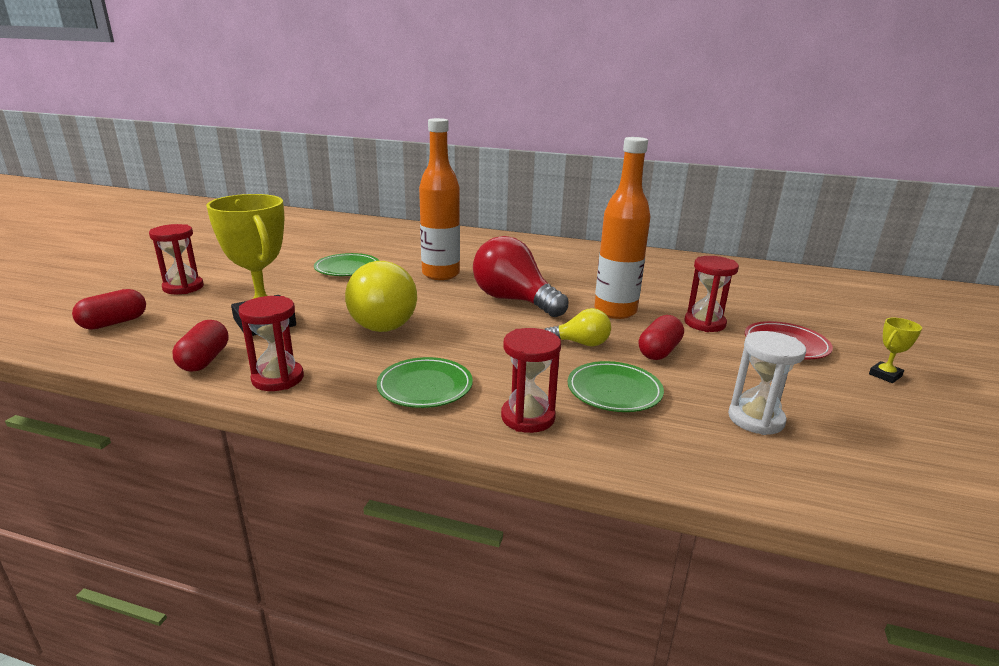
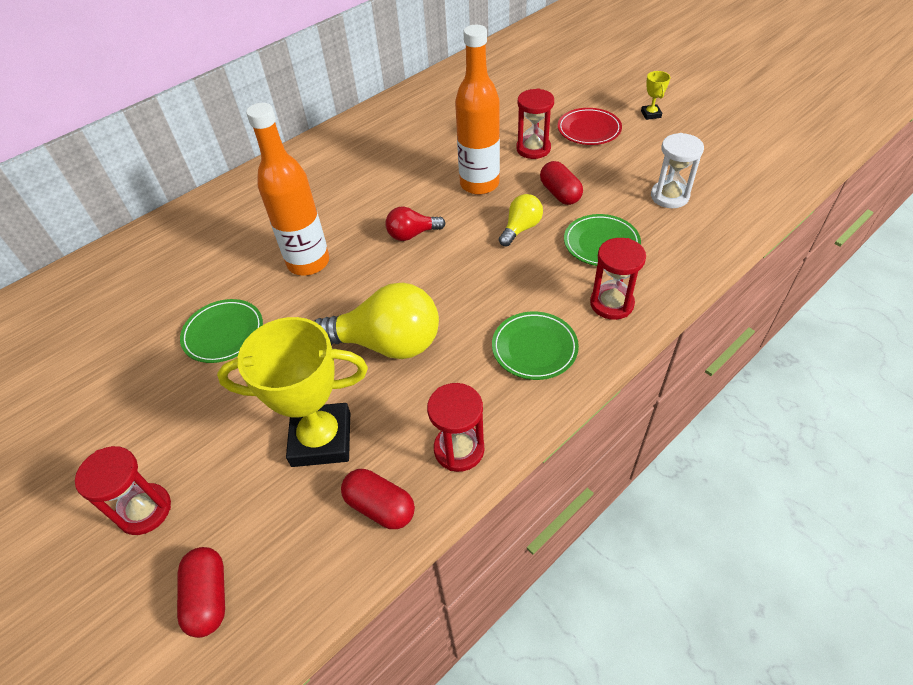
camera: 55 degrees left, 25 degrees up
(514, 300) = (412, 234): red light bulb -> red light bulb, size x0.53

